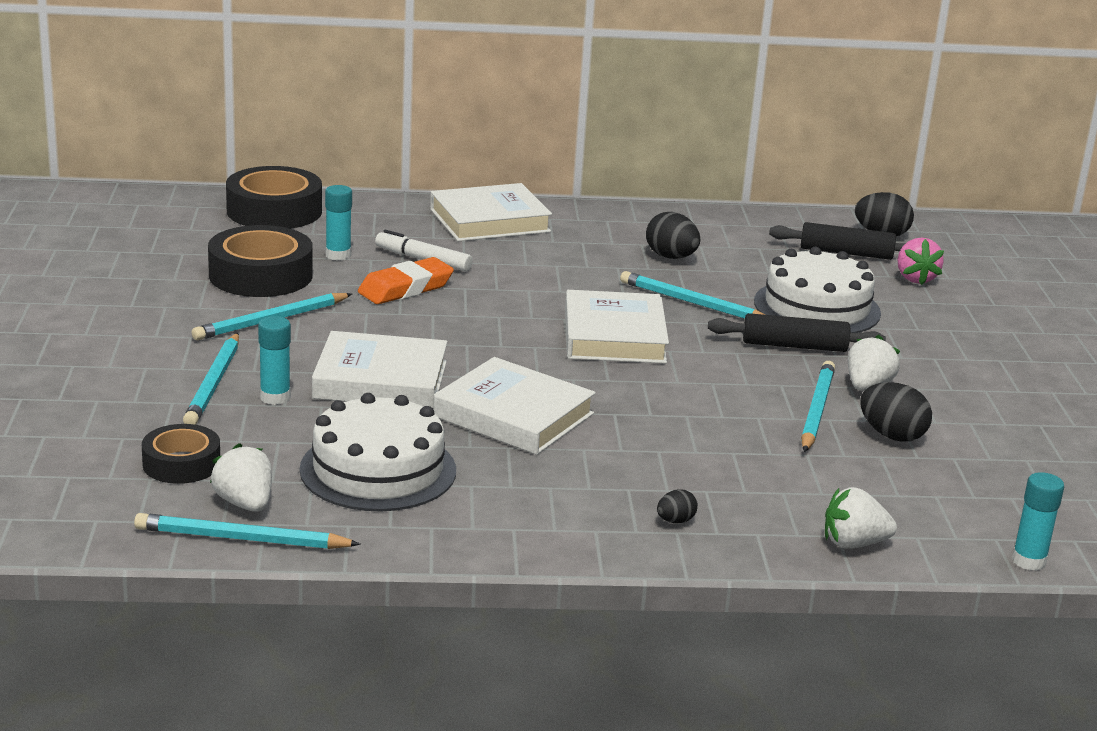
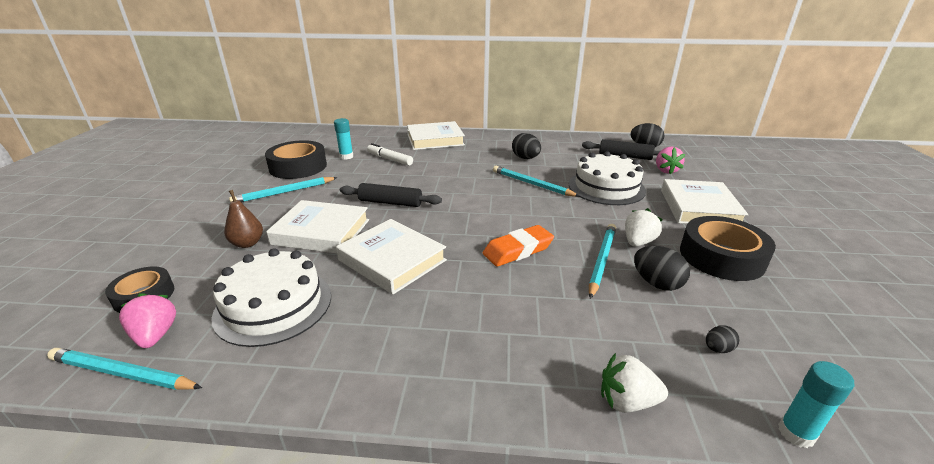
camera: 10 degrees right, 5 degrees up
(213, 383) = (218, 233): turquoise pencil -> none
(245, 504) = (155, 335): white strawberry -> pink strawberry
(274, 211) = (329, 135): black tape -> black tape (721, 257)
(275, 397) = (247, 243): turquoise glue stick -> brown pear
(405, 288) = (371, 174): orange eraser -> orange eraser (518, 250)
(614, 336) = (479, 204): white book -> white book (699, 208)
(675, 521) = (476, 366): black egg -> black egg (717, 349)
(794, 346) = (590, 212): black rolling pin -> black rolling pin (390, 202)

